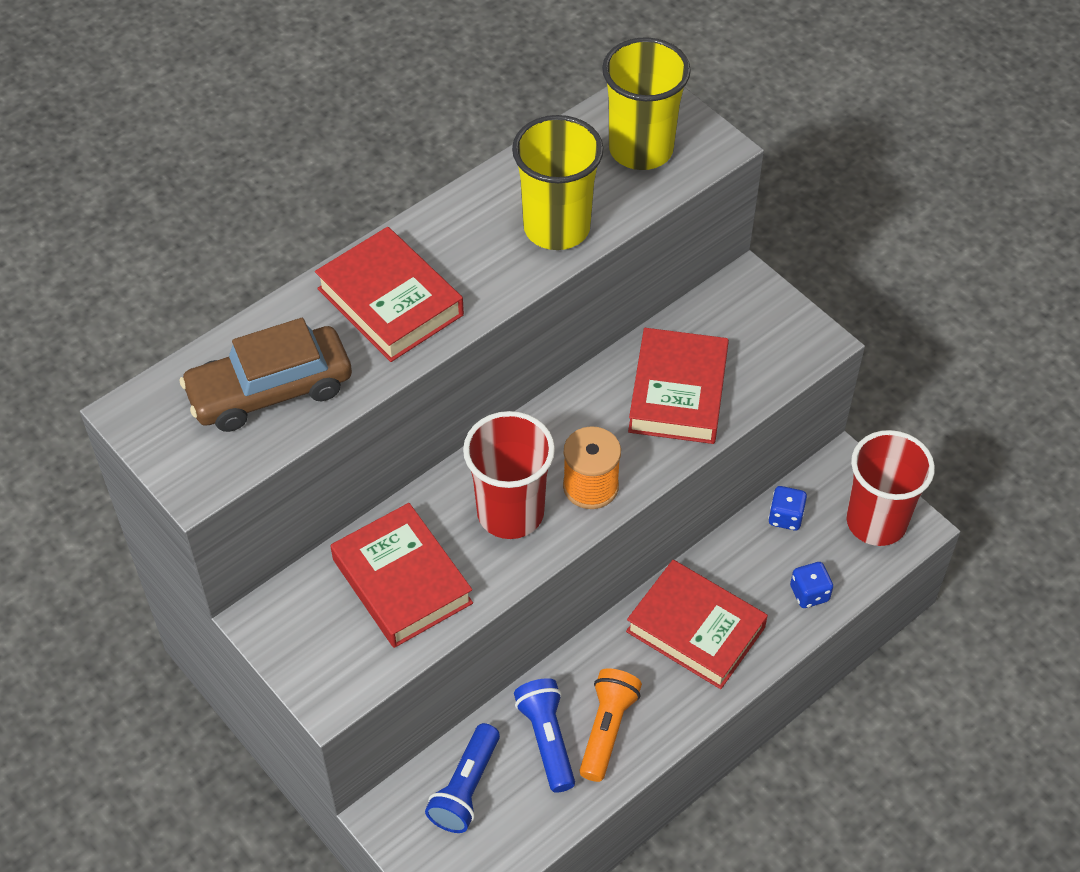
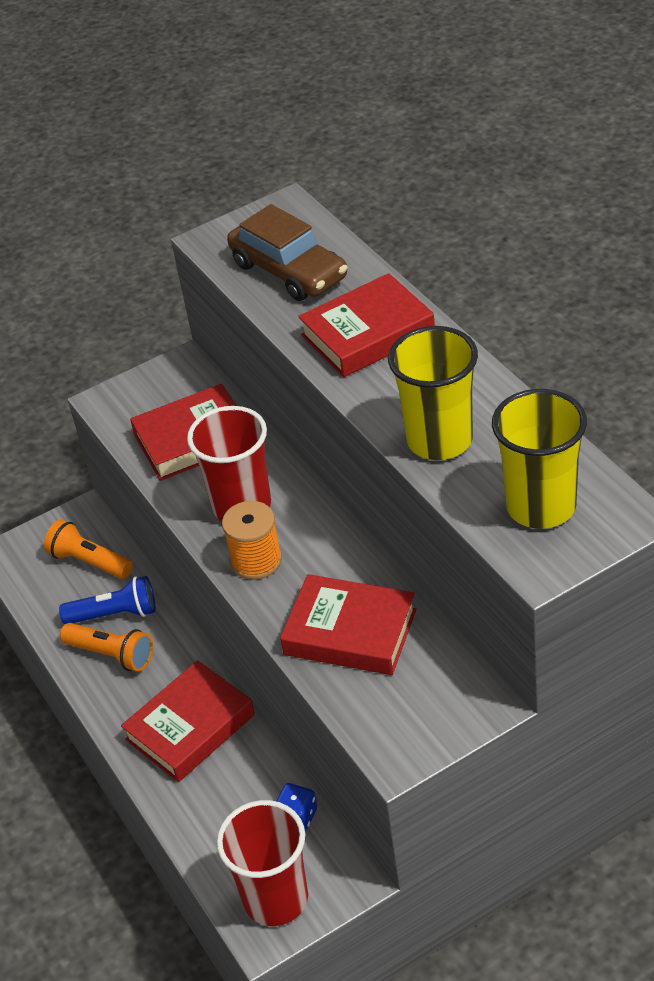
camera: 105 degrees right, 10 degrees down
(270, 390) = (289, 271): brown car -> brown car turned 150 degrees clockwise
(466, 788) = (89, 562): blue flashlight -> orange flashlight
(809, 593) = (206, 824): blue dice -> none

